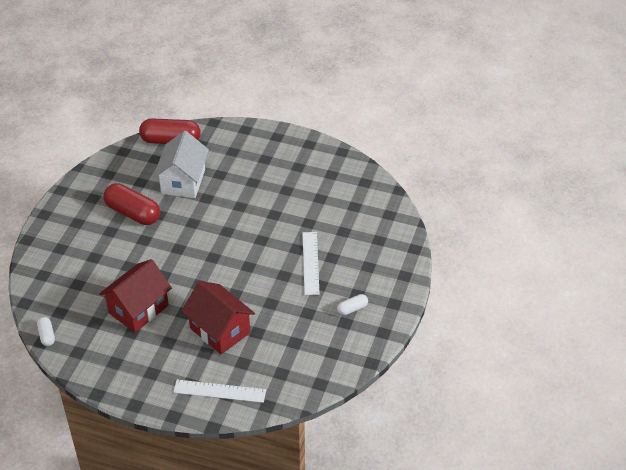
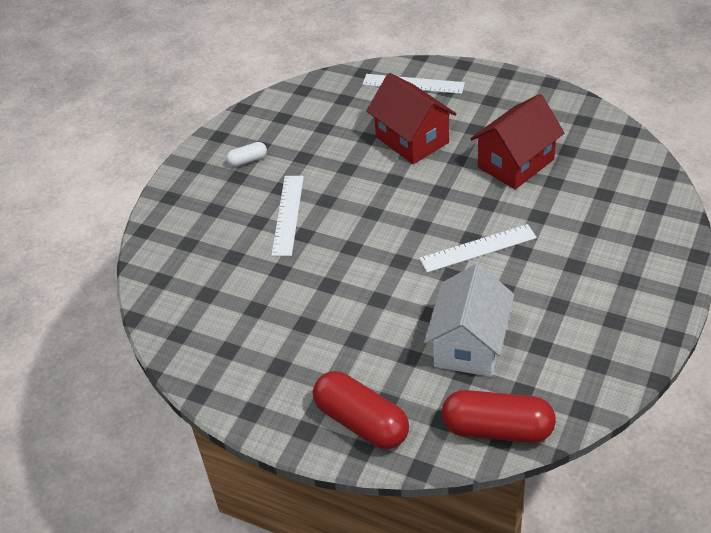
camera: 170 degrees left, 0 degrees up
(47, 335) = (626, 137): white capsule -> none
(133, 213) = (544, 292): red capsule -> red capsule (361, 422)
(173, 241) = (478, 248): none -> white ruler

